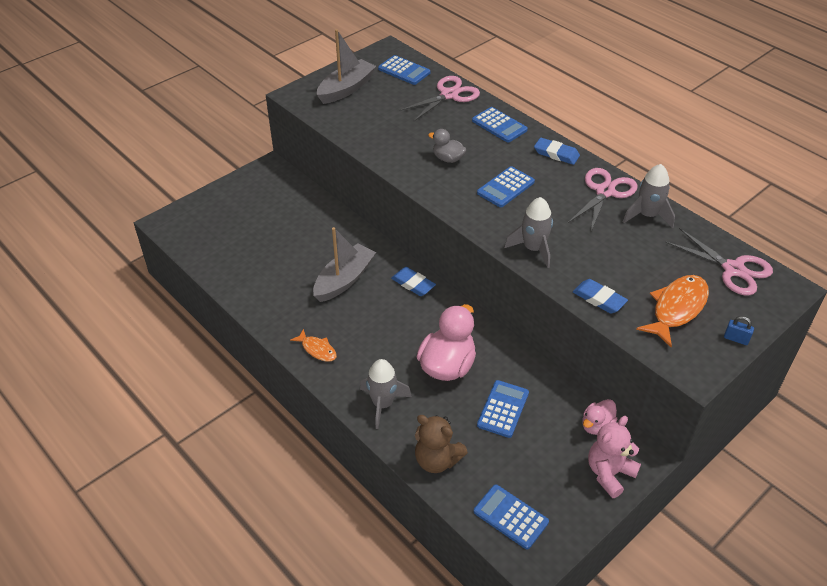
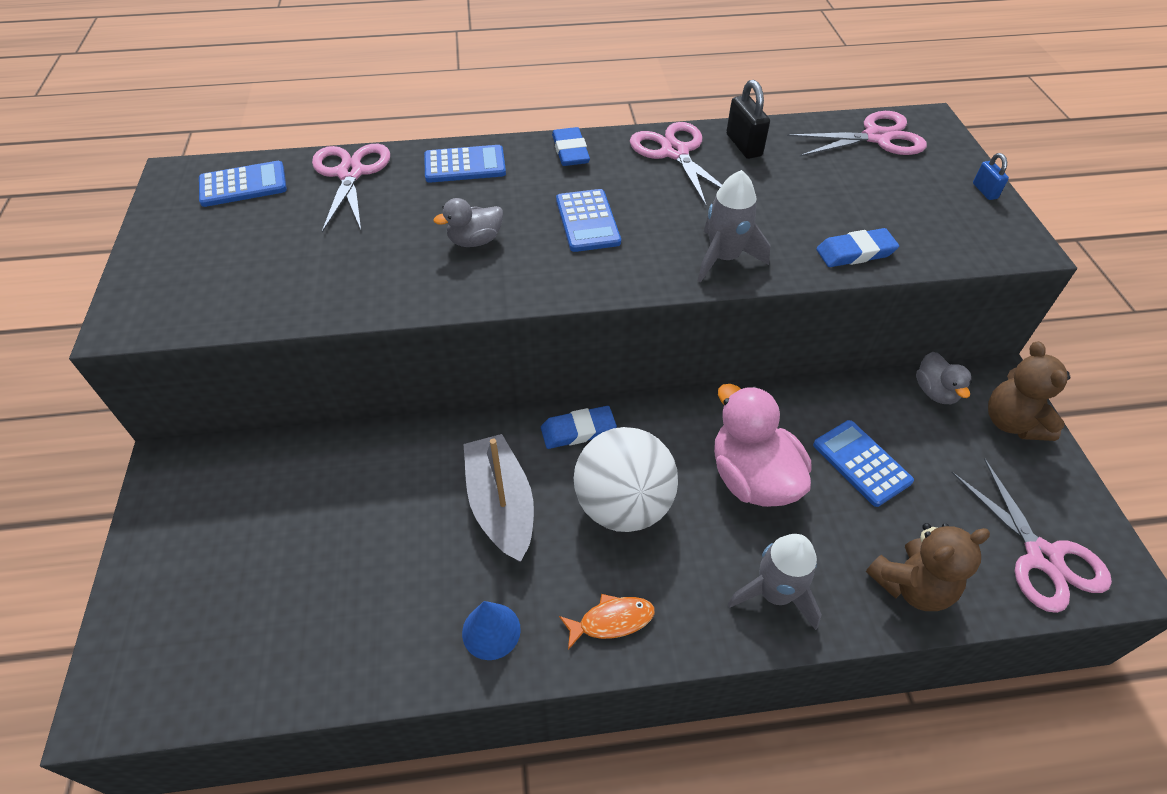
camera: 55 degrees left, 5 degrees up
(279, 311) = (491, 631): none -> blue cone
(346, 89) = (197, 259): grey boat -> none
(383, 323) = (623, 505): none -> white ball
(510, 517) = (1042, 557): blue calculator -> pink scissors
(556, 154) = (570, 151): blue eraser -> blue eraser turned 75 degrees counterclockwise
(596, 425) = (935, 392): pink duck -> grey duck
(609, 473) = (1012, 422): pink teddy bear -> brown teddy bear
(647, 215) = (743, 145): grey rocket -> black padlock
(676, 309) = (912, 205): orange fish -> none
(736, 339) = (984, 191): blue padlock -> blue padlock turned 75 degrees counterclockwise

